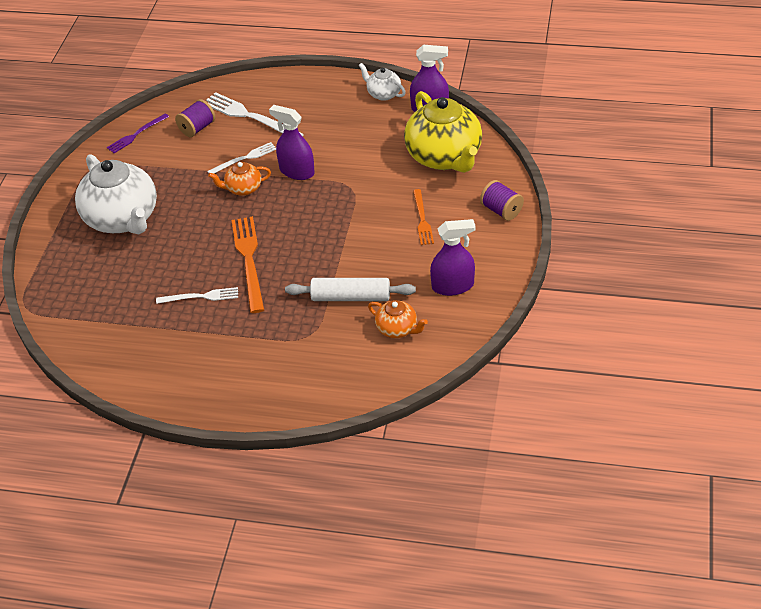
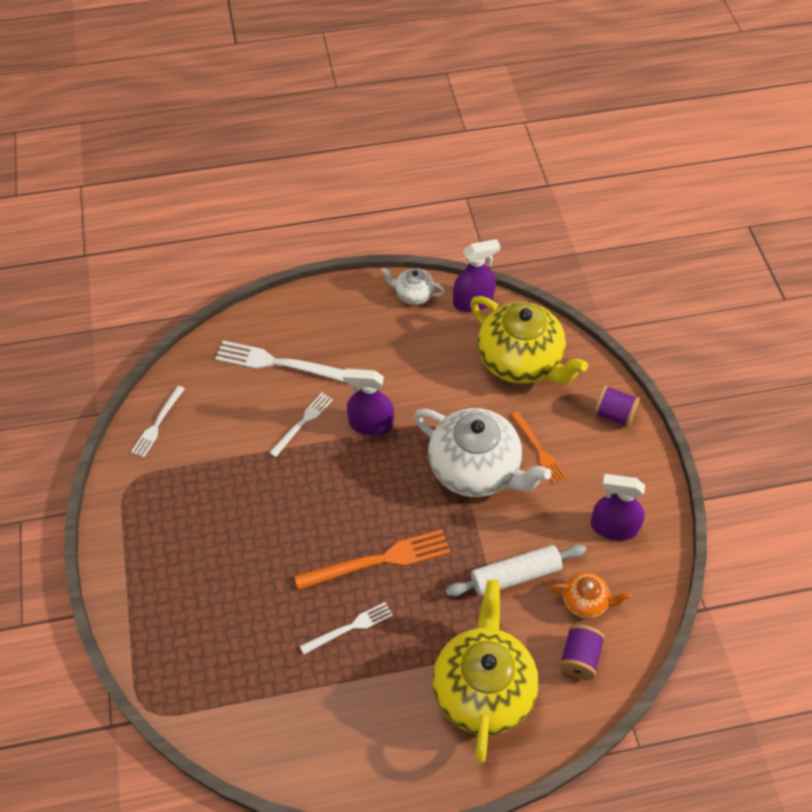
camera: 25 degrees left, 10 degrees up
(123, 219) = (202, 548): white teapot -> white teapot (476, 469)
(136, 134) = (157, 424): purple fork -> white fork
(197, 128) = (226, 395): purple spool -> purple spool (579, 658)
(243, 189) = (322, 465): orange teapot -> none
(249, 260) = (378, 560): orange fork -> orange fork turned 105 degrees clockwise
(279, 363) = (483, 688): none -> yellow teapot
(452, 286) = (613, 527): purple spray bottle -> purple spray bottle turned 135 degrees counterclockwise

